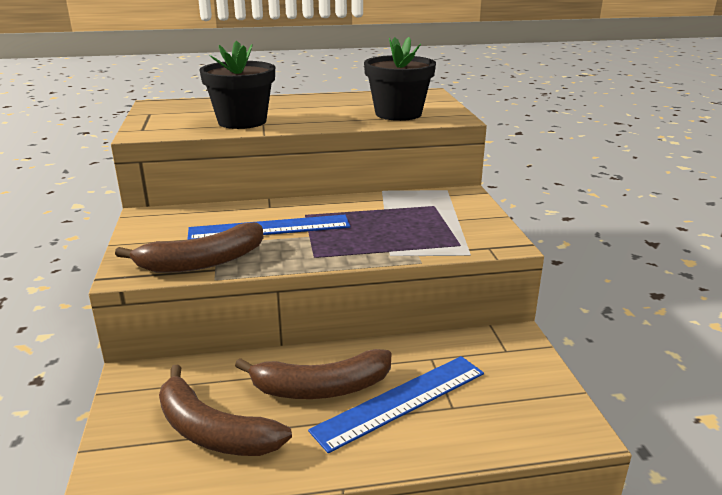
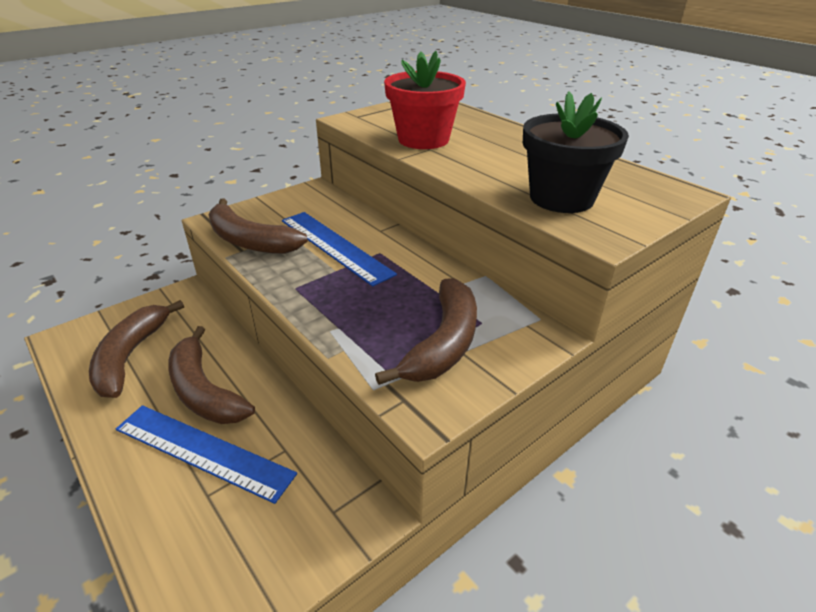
camera: 60 degrees right, 10 degrees up
(242, 121) = (423, 139): black flower pot -> red flower pot
(444, 221) = (444, 343): none -> brown banana

